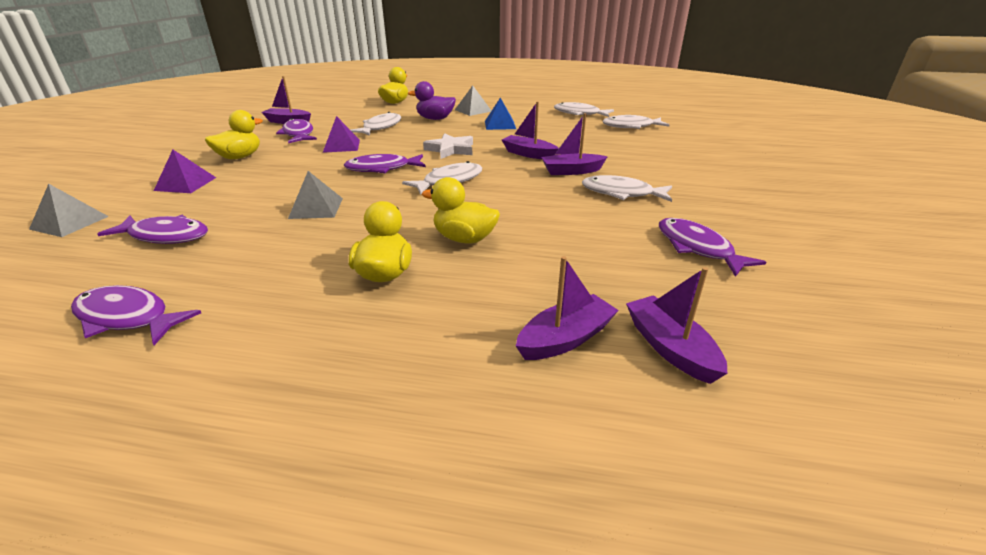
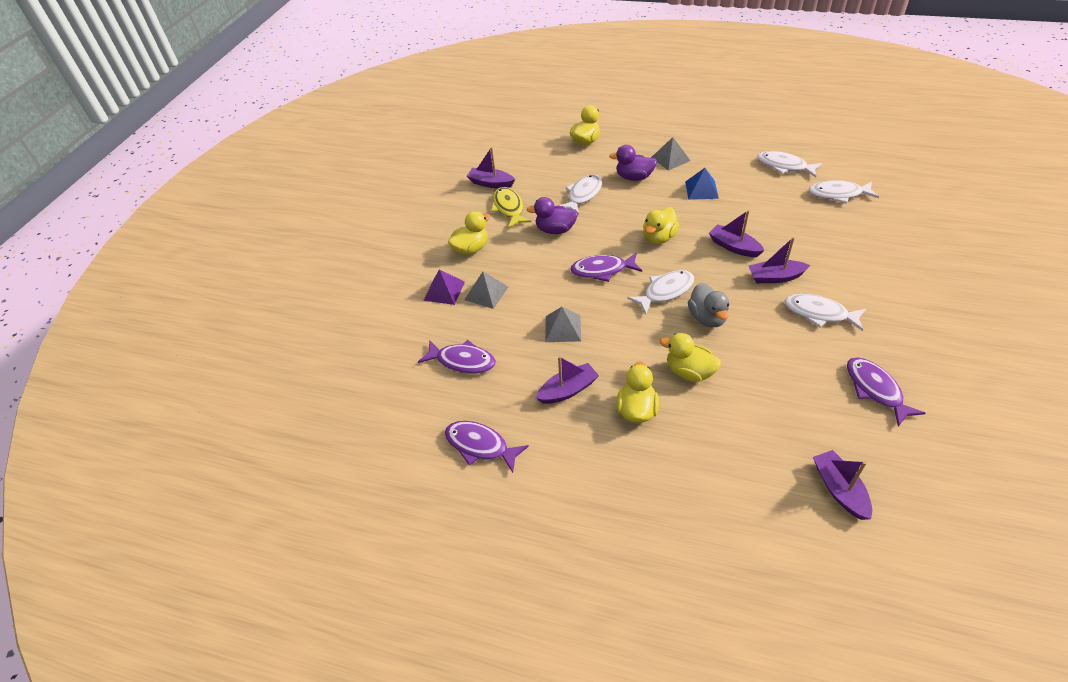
camera: 10 degrees right, 15 degrees up
(69, 222) = (383, 342): grey pyramid -> grey pyramid (486, 293)
(298, 134) = (509, 208): purple fish -> yellow fish
(341, 146) = (555, 230): purple pyramid -> purple duck
(450, 149) = (658, 238): white star -> yellow duck
(494, 198) = (707, 318): none -> grey duck
(565, 339) = (769, 478): purple boat -> purple boat (568, 390)

